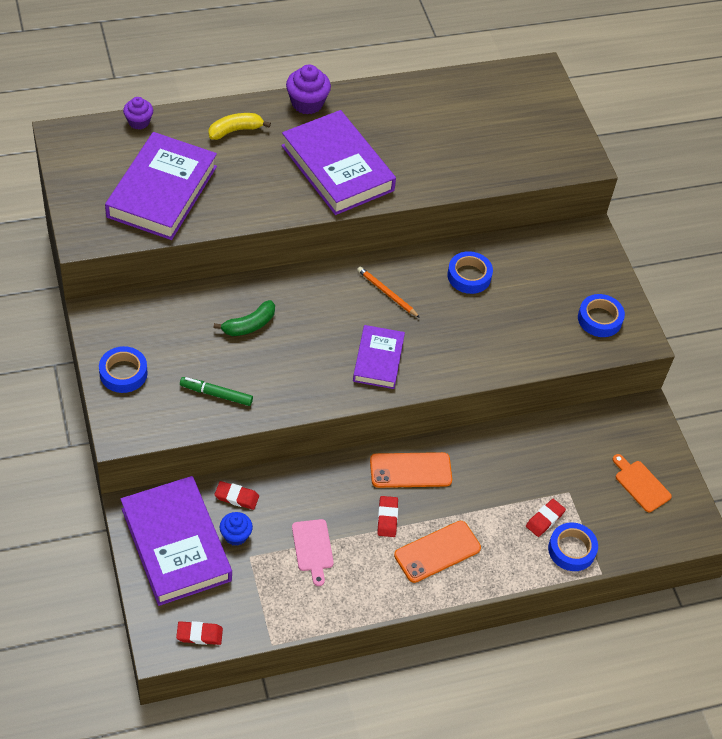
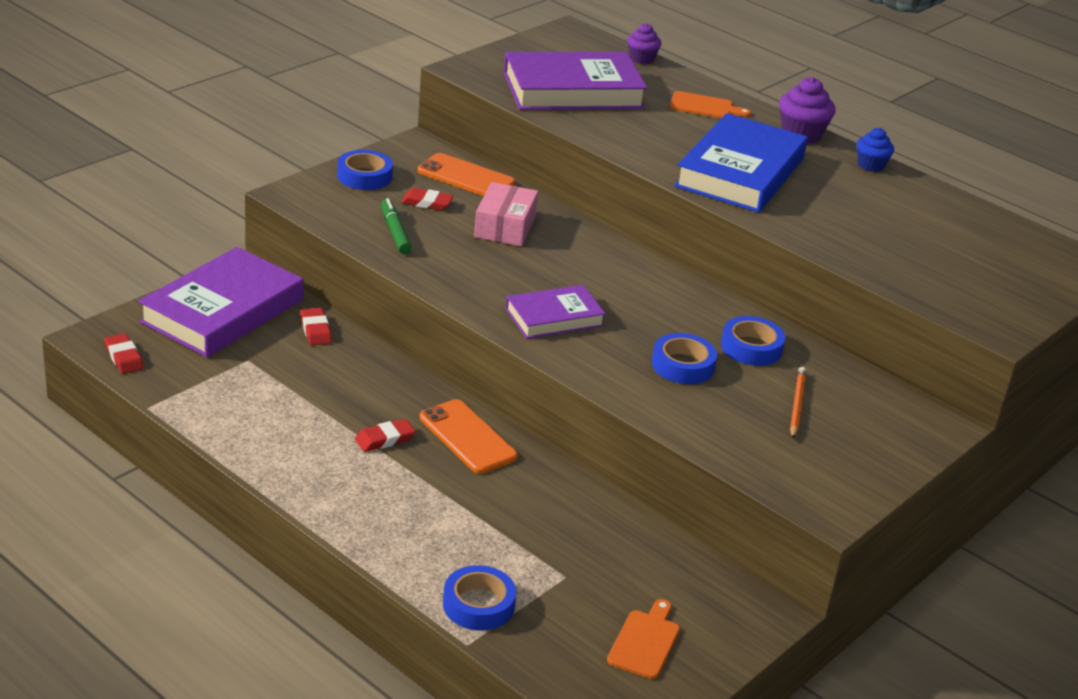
camera: 60 degrees right, 20 degrees down
(235, 130) = (705, 106): yellow banana -> orange cutting board
(236, 535) = (266, 343): blue cupcake -> blue cupcake (871, 165)
(249, 325) = (505, 227): green banana -> pink box
(313, 548) = (295, 398): pink cutting board -> none
(337, 168) = (740, 172): purple book -> blue book
(387, 293) = (653, 298): orange pencil -> orange pencil (796, 405)
(437, 552) = (372, 490): orange phone -> orange phone (466, 177)
(545, 519) = (502, 567): red eraser -> red eraser (427, 203)
(599, 319) = (818, 467): blue tape -> blue tape (683, 365)

